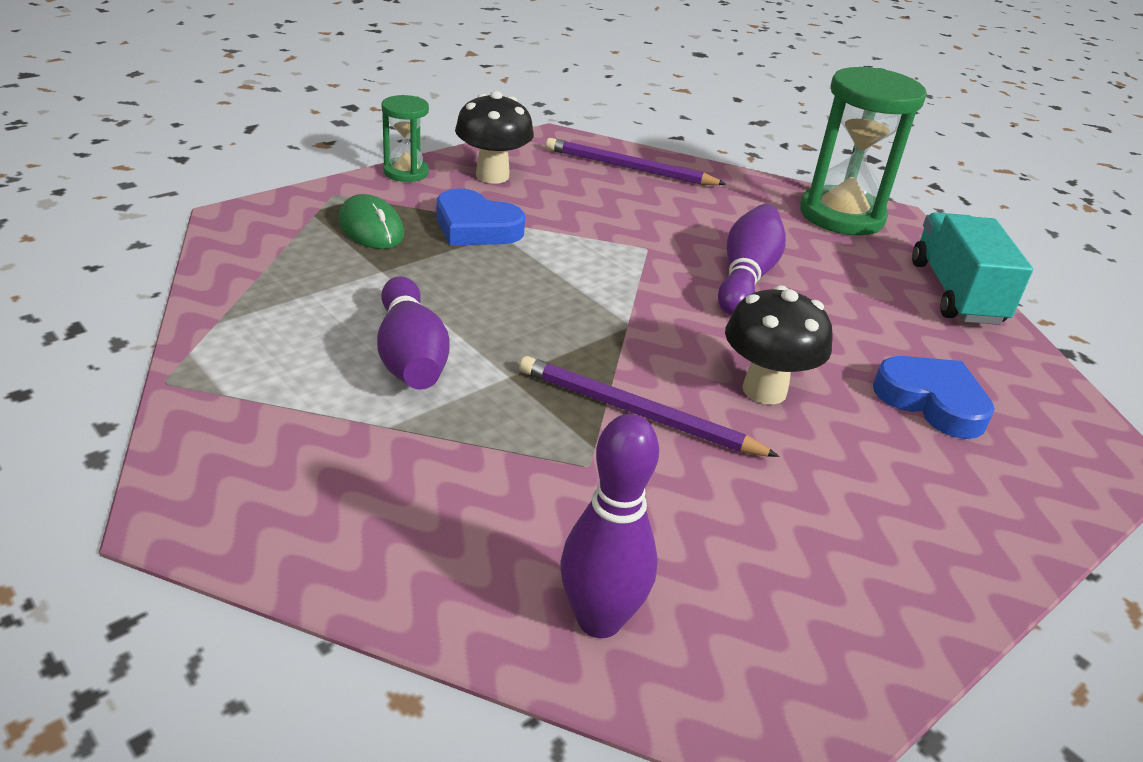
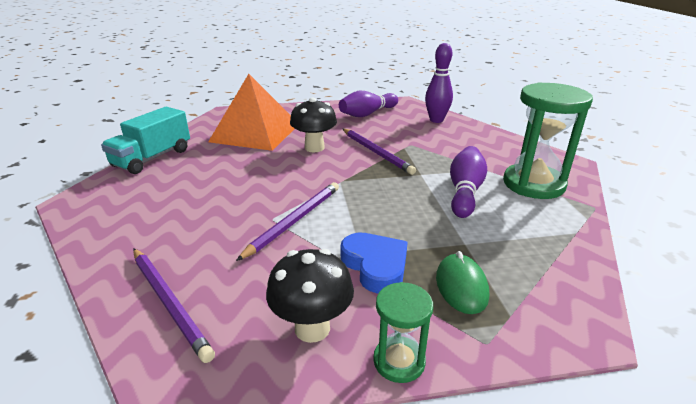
camera: 145 degrees left, 5 degrees down
(617, 252) = (294, 221): none -> purple pencil
(746, 277) = (242, 188): purple bowling pin -> purple bowling pin (367, 114)
(841, 215) = (103, 210): green hourglass -> green hourglass (533, 184)
(932, 402) = (255, 132): blue heart -> orange pyramid

